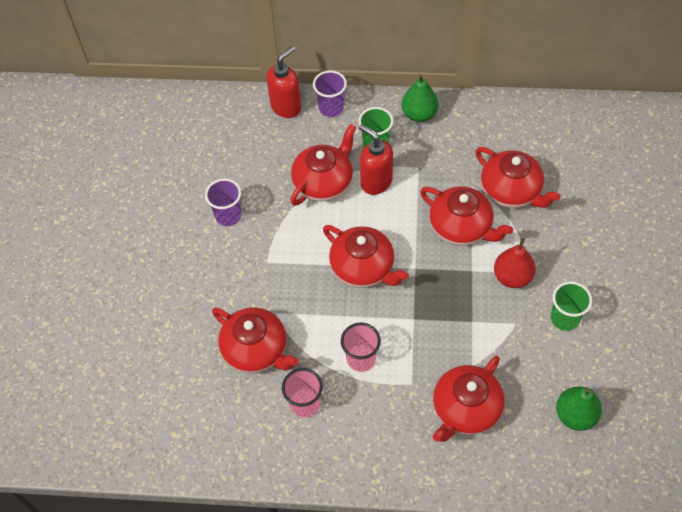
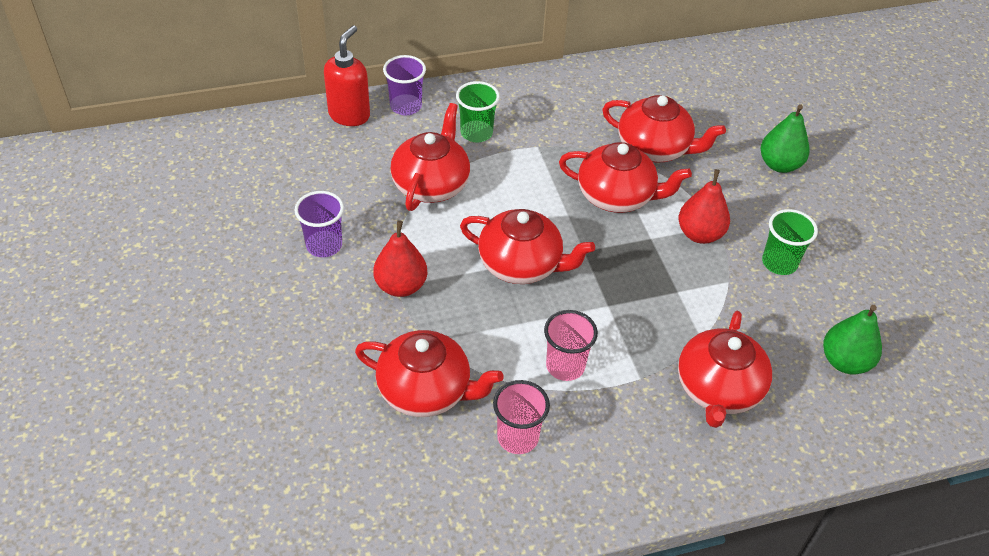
camera: 25 degrees left, 10 degrees down
(270, 263) = (401, 286): none -> red pear
(376, 182) = (494, 171): red soap dispenser -> none
(419, 114) = (513, 93): green pear -> green pear (779, 165)

